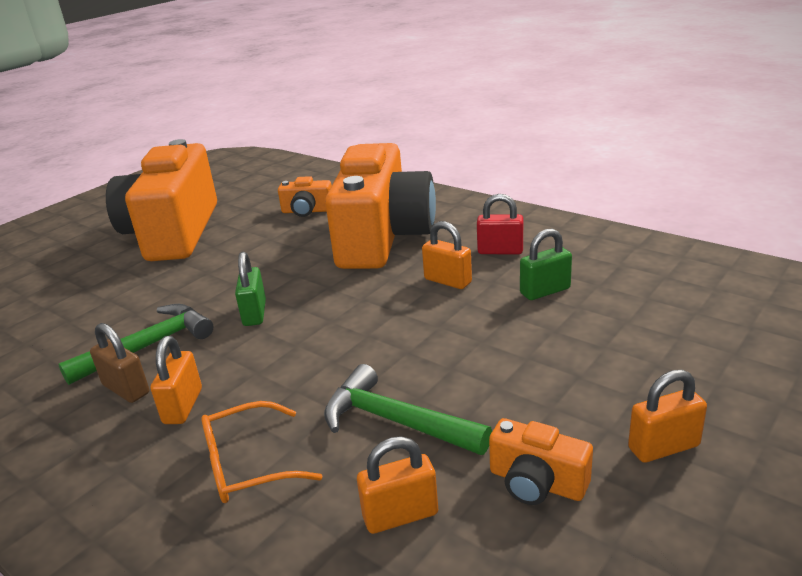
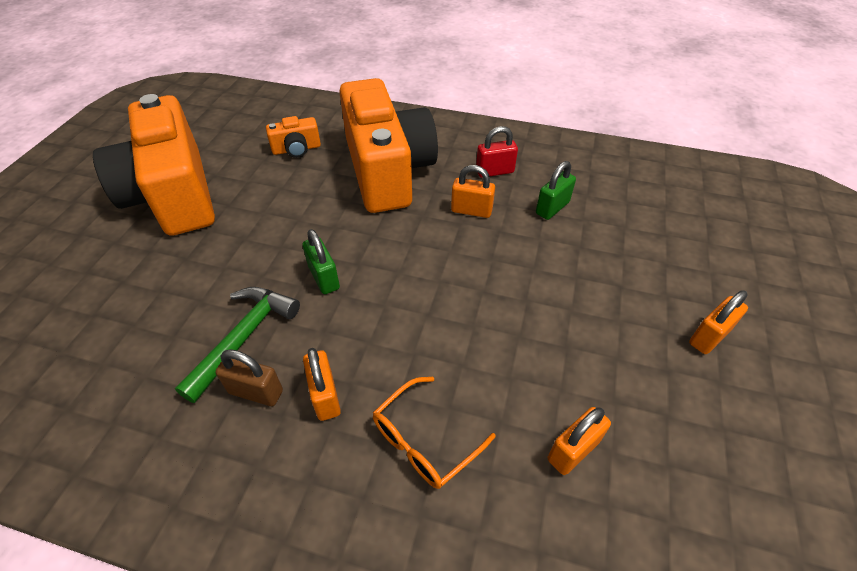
camera: 25 degrees left, 20 degrees up
(396, 421) = (516, 363): green hammer -> none
(536, 482) = (647, 391): orange camera -> none

